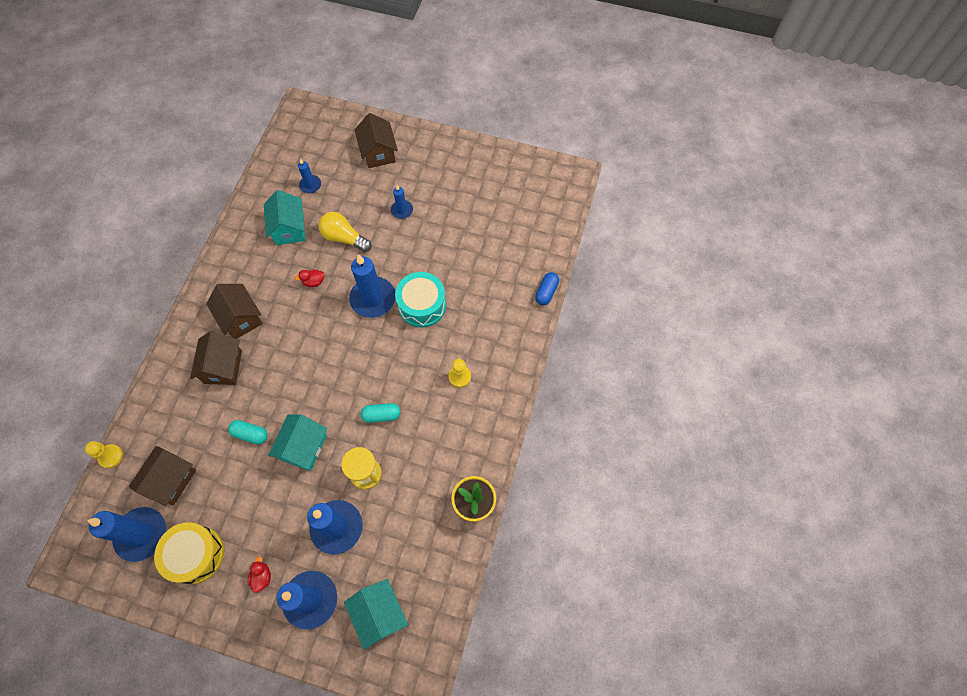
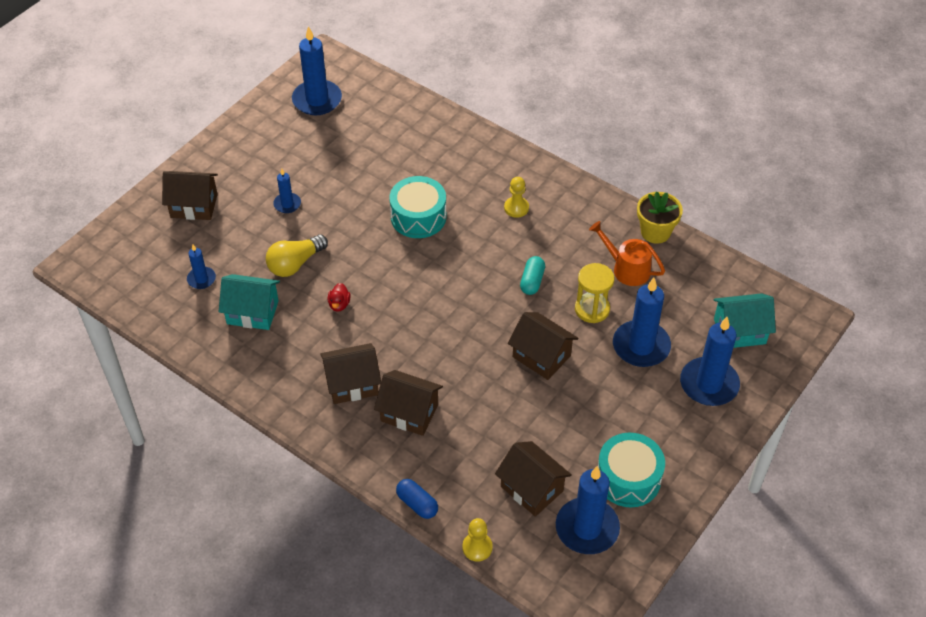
camera: 70 degrees left, 15 degrees down
(195, 555) = (628, 478): yellow drum -> turquoise drum
(250, 434) = (506, 402): turquoise capsule -> none
(262, 577) = (672, 421): red duck -> none
(303, 447) = (541, 356): turquoise house -> brown house
(373, 299) = (389, 256): blue candle -> blue candle (317, 100)
(421, 490) = (626, 269): none -> orange watering can
(546, 292) = (452, 117): blue capsule -> blue capsule (417, 504)

